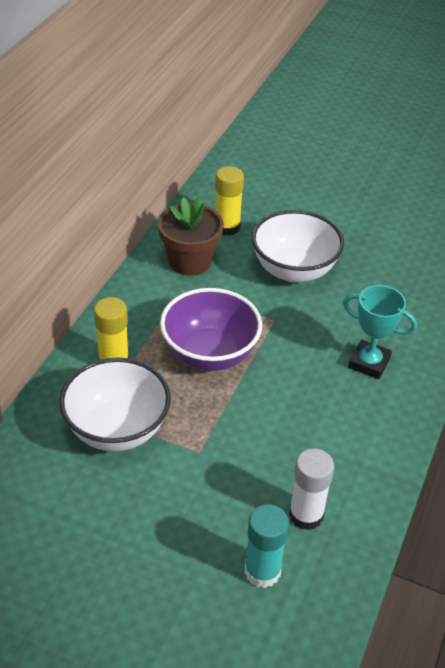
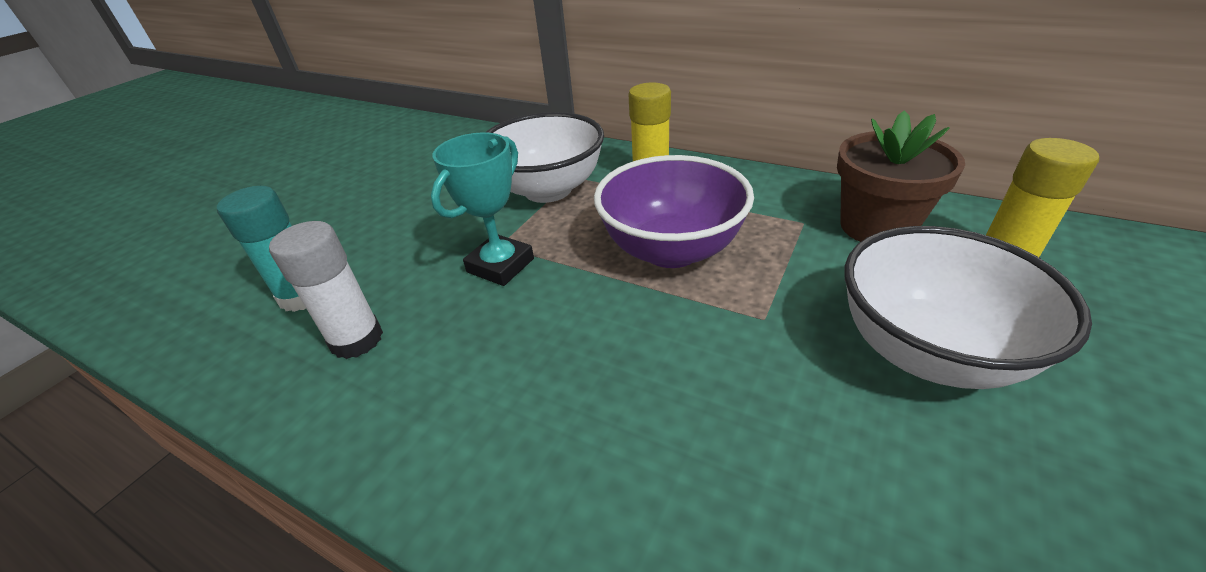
camera: 100 degrees right, 5 degrees down
(369, 363) = (665, 461): turquoise trophy -> turquoise trophy (500, 265)

